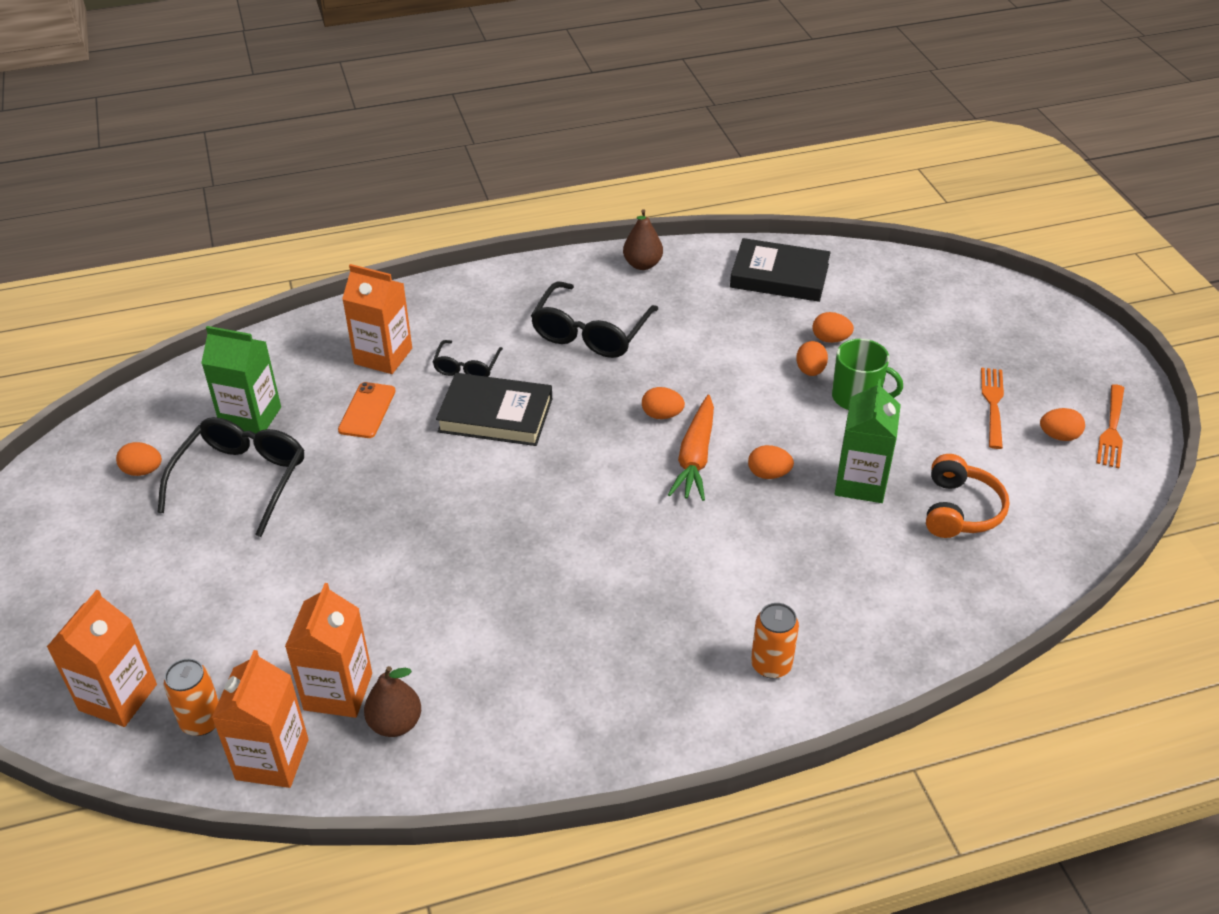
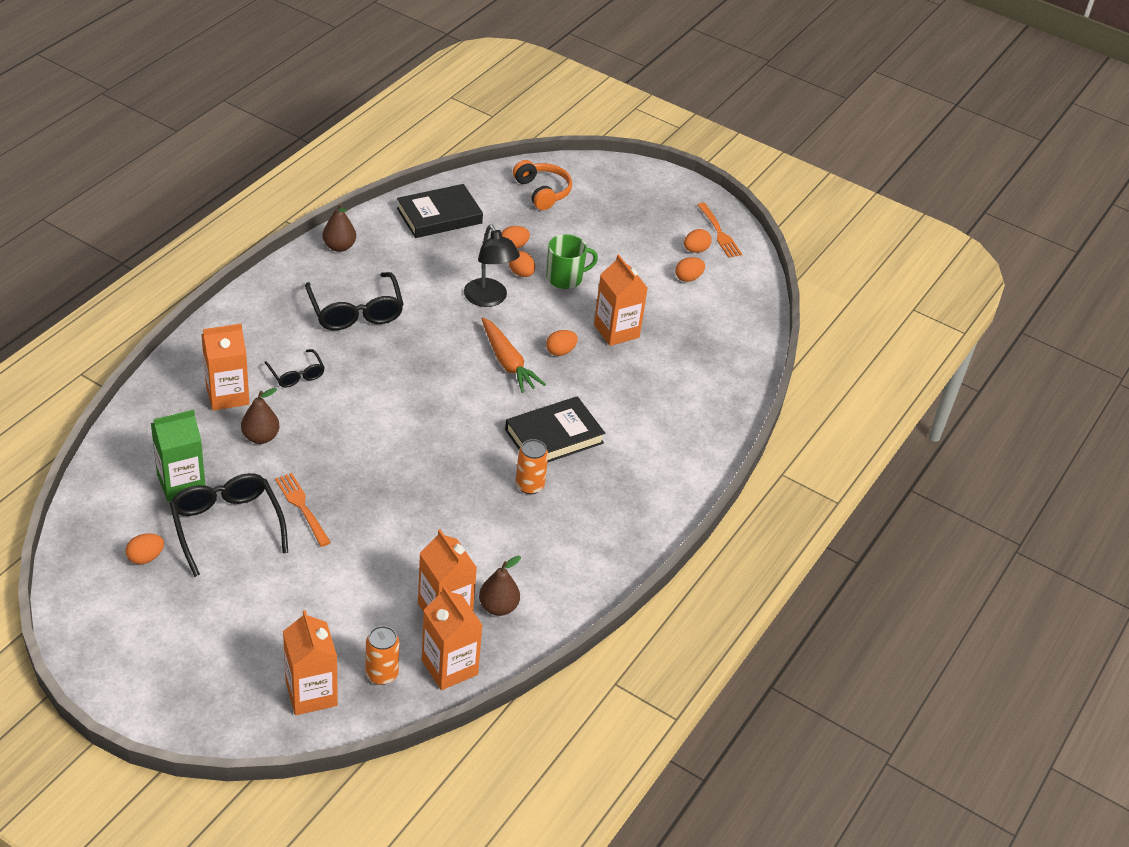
camera: 45 degrees left, 0 degrees up
(367, 410) = (260, 437): orange phone -> brown pear
(495, 415) = (353, 397): black book -> black book (554, 436)
(662, 415) = (460, 345): orange egg -> orange egg (688, 278)
(745, 382) = (489, 299): none -> black lamp
(771, 665) = (667, 460): orange can -> orange can (529, 485)
(860, 483) = (616, 331): green carton -> orange carton
(960, 510) = (683, 321): orange headphones -> orange headphones (542, 192)
(993, 404) = (644, 246): orange fork -> orange fork (302, 507)

